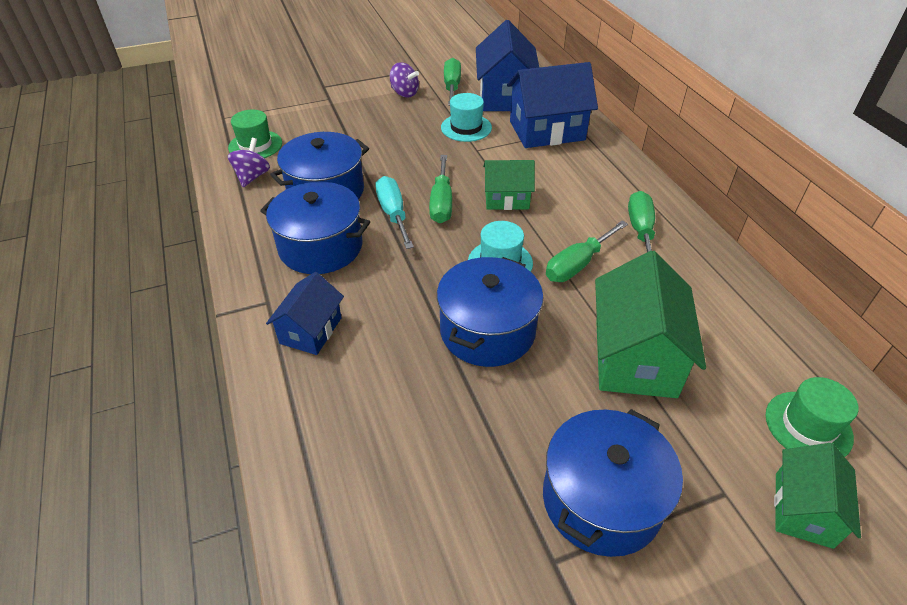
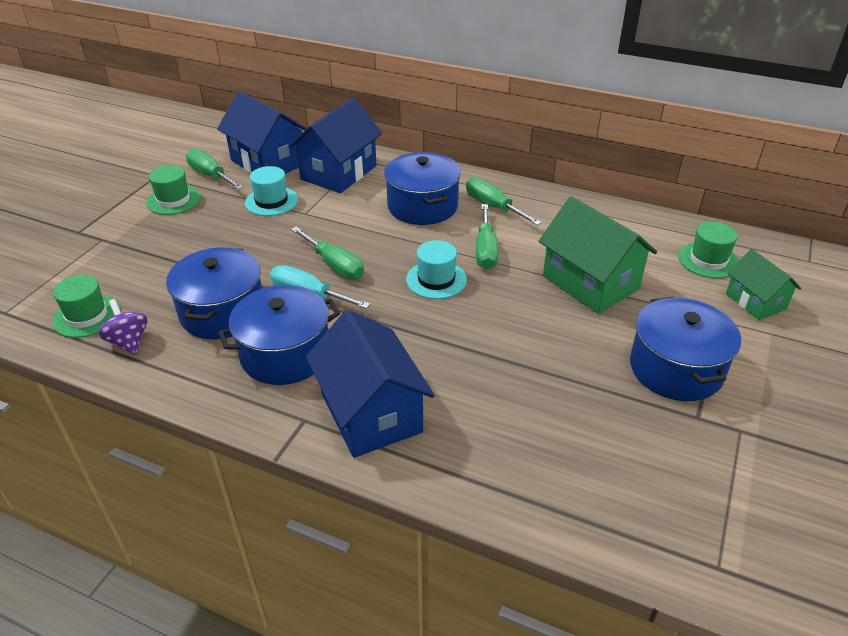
camera: 45 degrees left, 5 degrees down
(311, 330) = (371, 413): blue house -> blue house, size x1.70
(404, 93) = (173, 200): purple spinning top -> green hat
(487, 331) = (490, 326): blue pot -> blue pot (422, 206)
(506, 199) = (379, 235): green house -> none

